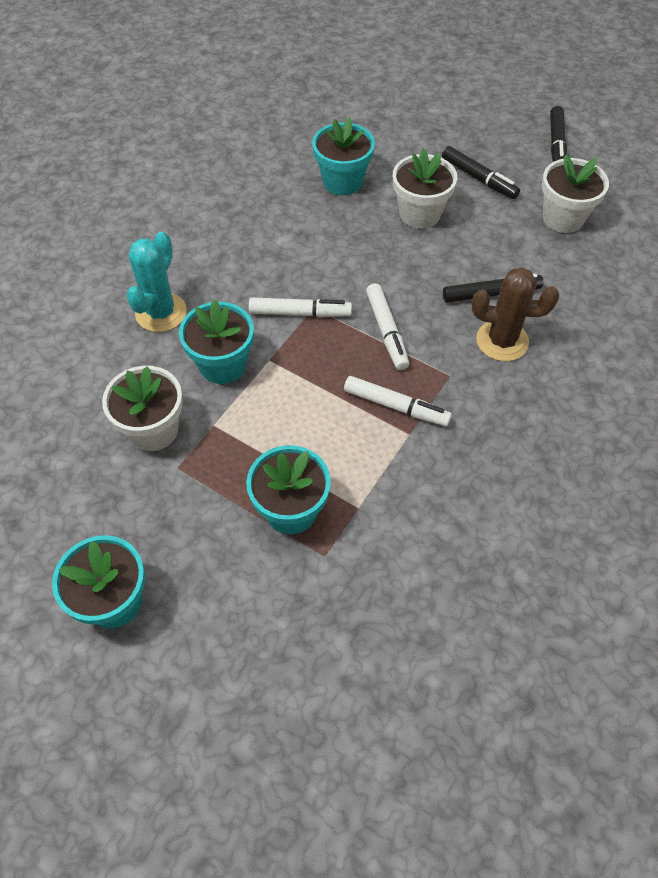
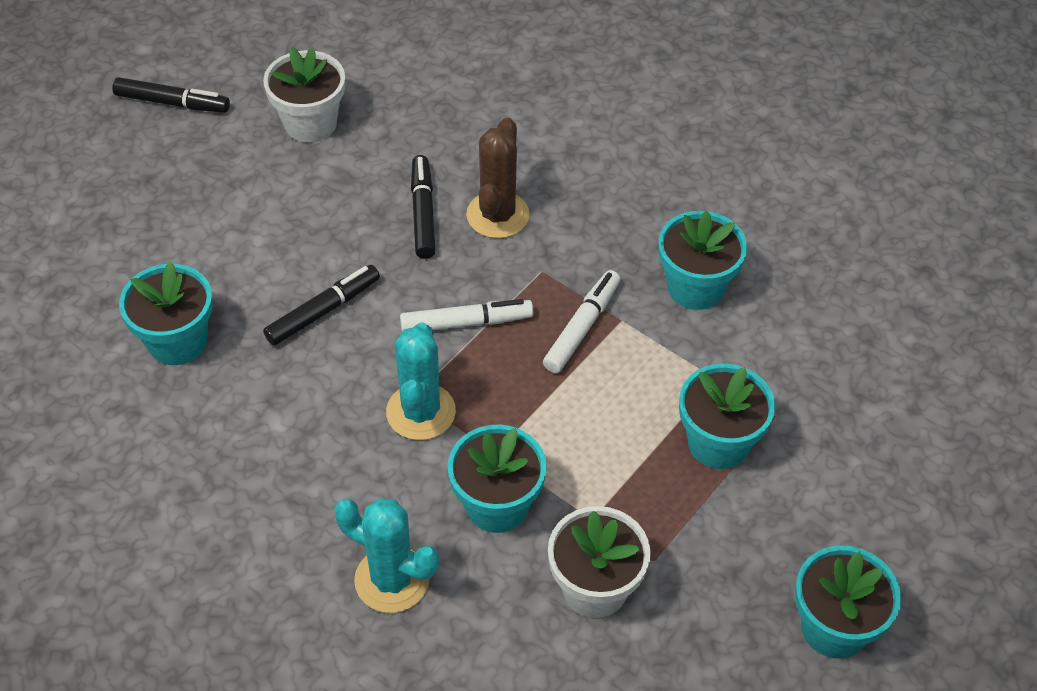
camera: 85 degrees left, 5 degrees down
(300, 313) = (421, 412): white marker -> turquoise cactus
(419, 214) = (266, 262): white flower pot -> none
(457, 488) = (695, 287): none -> turquoise flower pot
(479, 178) = (215, 191): black marker -> black marker (323, 311)

